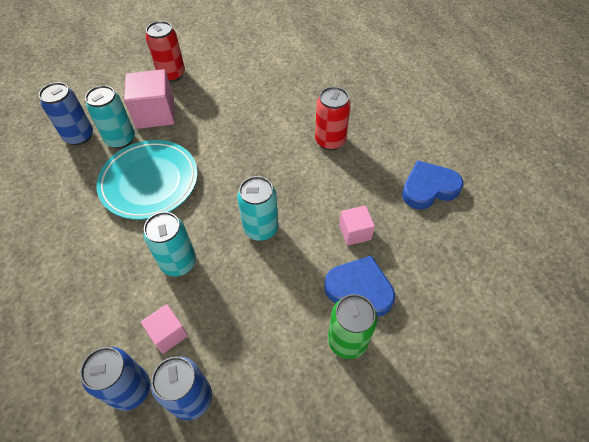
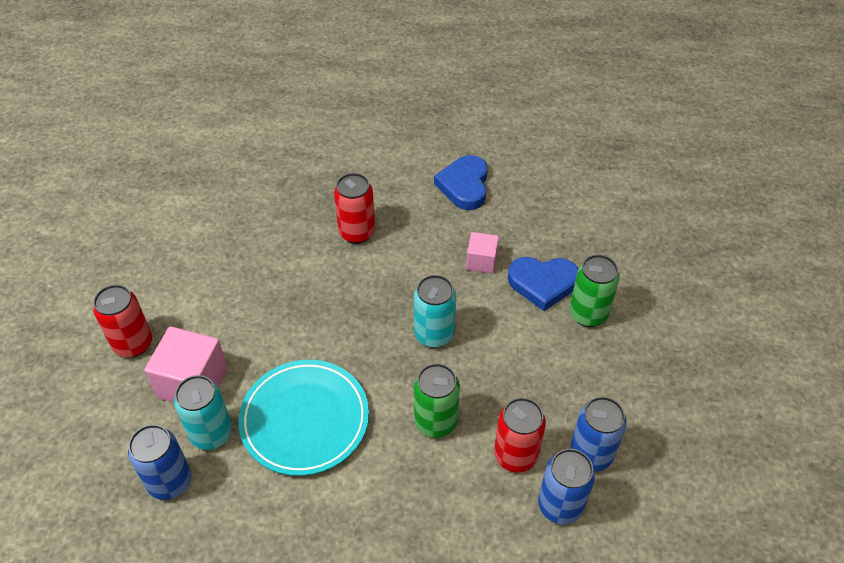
camera: 65 degrees left, 5 degrees down
(168, 334) = (515, 455): pink cube -> red can
(179, 262) = (435, 422): turquoise can -> green can
(359, 289) = (542, 283): blue heart -> blue heart turned 135 degrees counterclockwise

